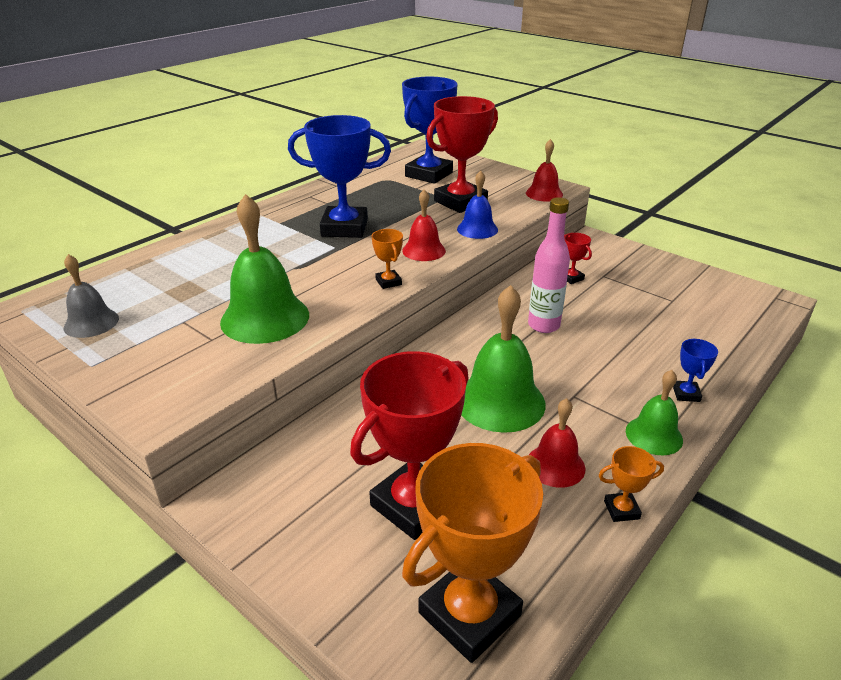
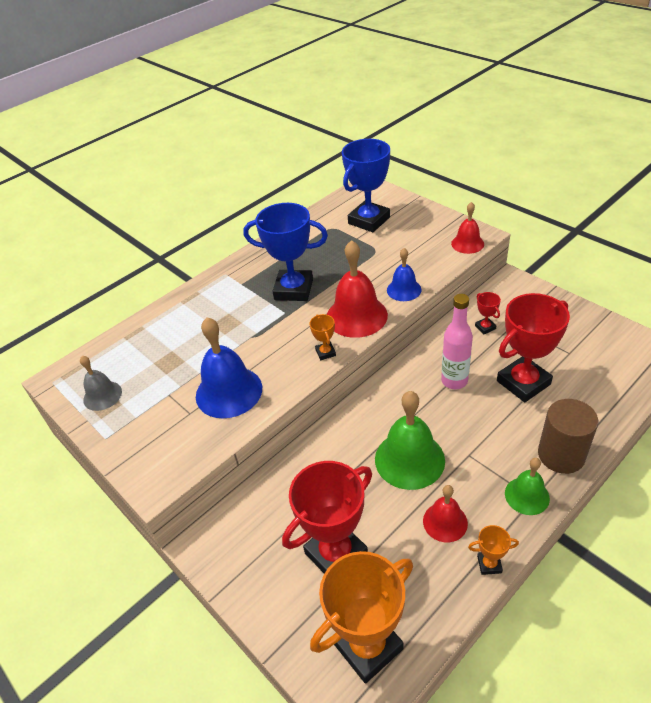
camera: 10 degrees right, 10 degrees up
(265, 318) = (229, 391): green bell -> blue bell
(424, 250) = (356, 316): red bell -> red bell, size x1.72
(460, 202) = (393, 256): red trophy -> red trophy (523, 382)
(686, 394) = (561, 455): blue trophy -> brown cylinder

